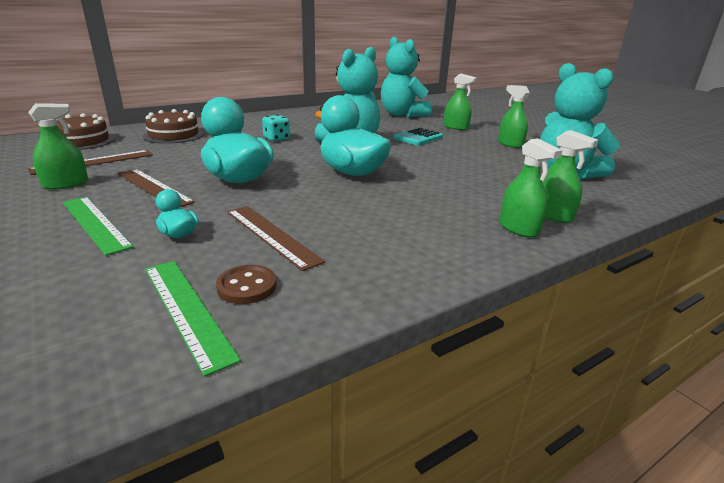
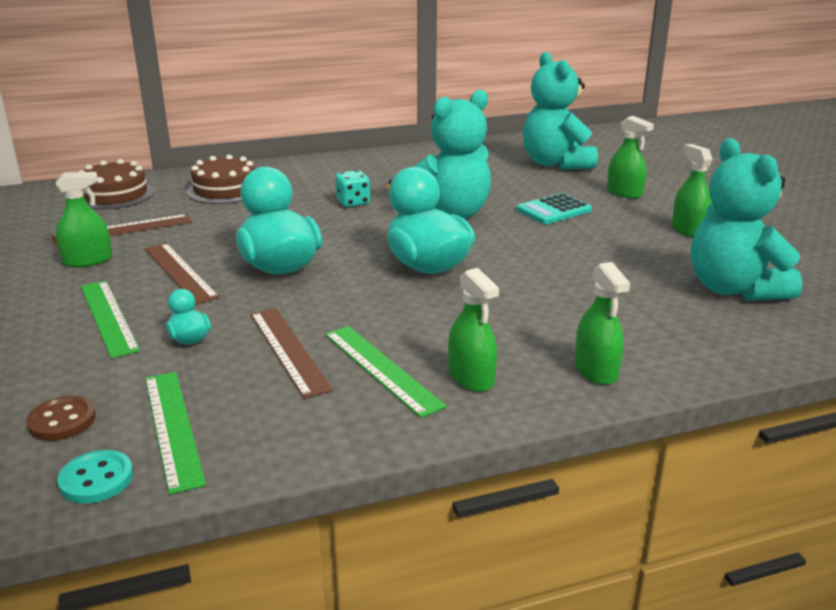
camera: 15 degrees right, 0 degrees up
(116, 372) = (96, 479): none -> turquoise button
(247, 286) = (239, 409): brown button -> brown button (62, 421)
(357, 242) = (381, 369): none -> green ruler
(552, 215) = (658, 355): green spray bottle -> green spray bottle (471, 377)

